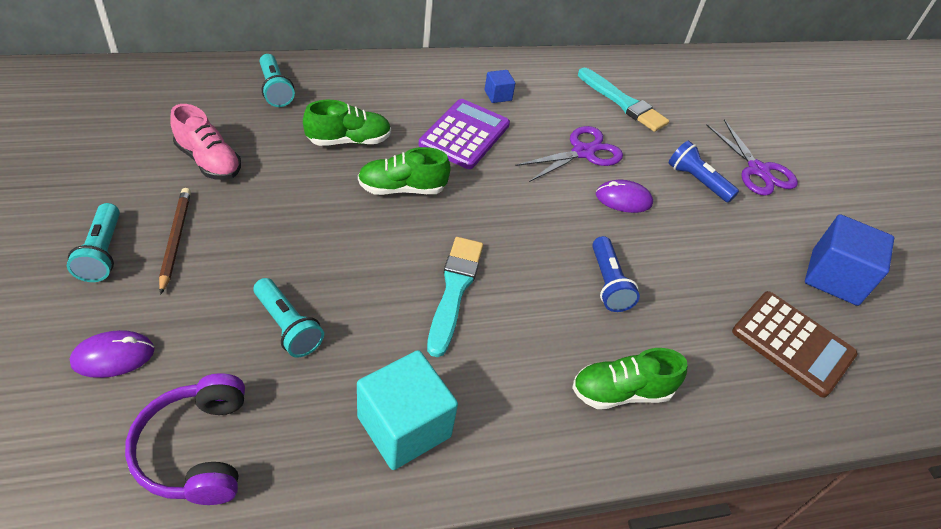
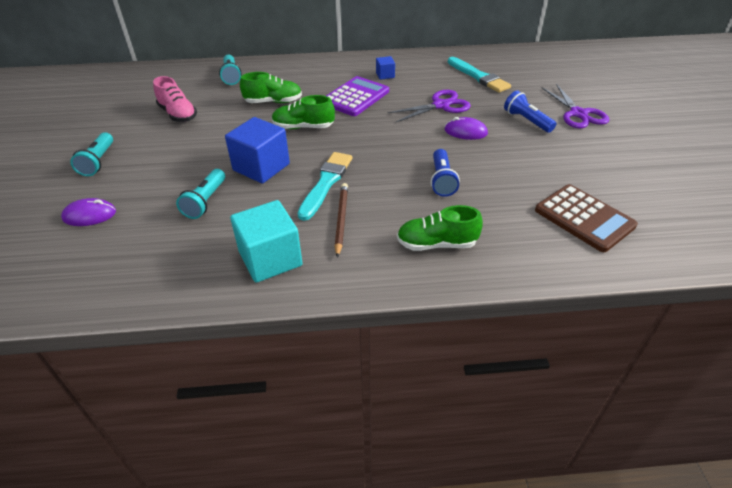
camera: 15 degrees right, 5 degrees down
(175, 240) = (145, 155): brown pencil -> brown pencil (341, 220)
(196, 449) = (127, 266): purple headphones -> none
(287, 326) = (205, 201): turquoise flashlight -> turquoise flashlight turned 45 degrees clockwise
(834, 277) = (629, 178): blue cube -> blue cube (261, 167)

